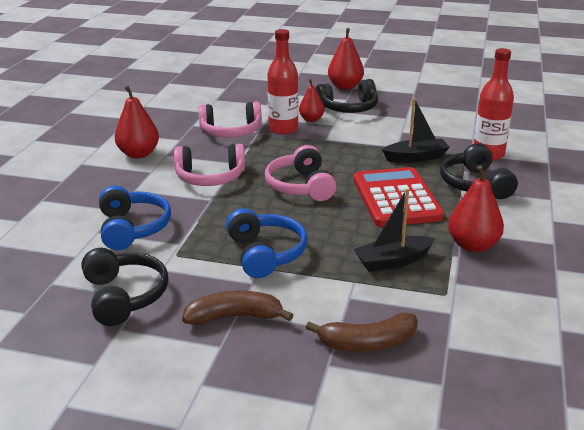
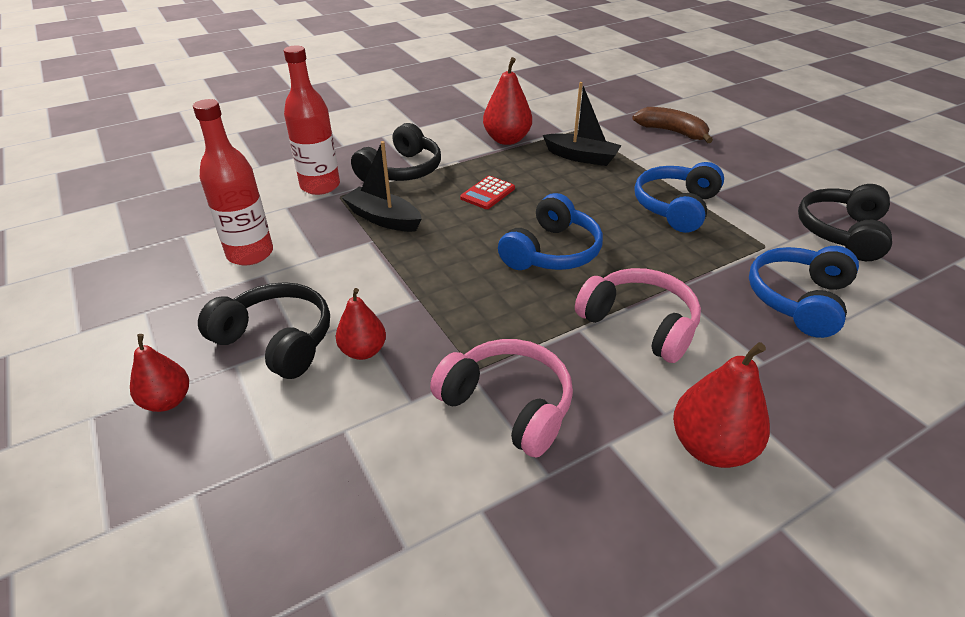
camera: 135 degrees left, 10 degrees up
(235, 317) = (750, 179): brown banana -> none
(283, 129) = (431, 356): red bottle -> red bottle (250, 254)
(300, 186) = (552, 252): pink headphones -> blue headphones
(345, 86) = (167, 401): red pear -> red pear, size x0.65
(396, 198) = (487, 193): red calculator -> red calculator, size x0.45

